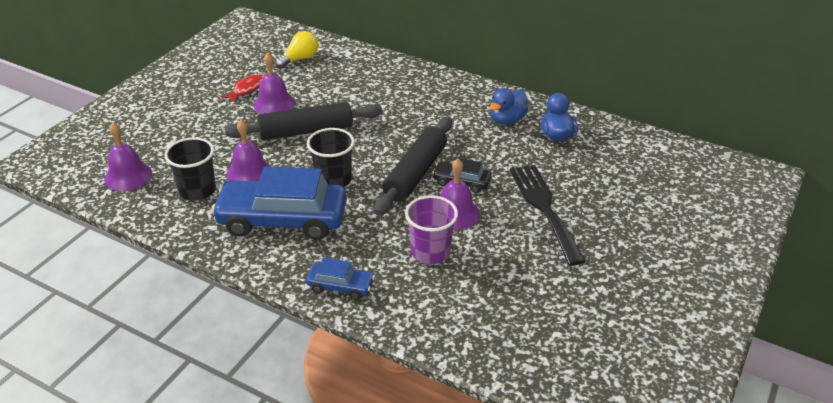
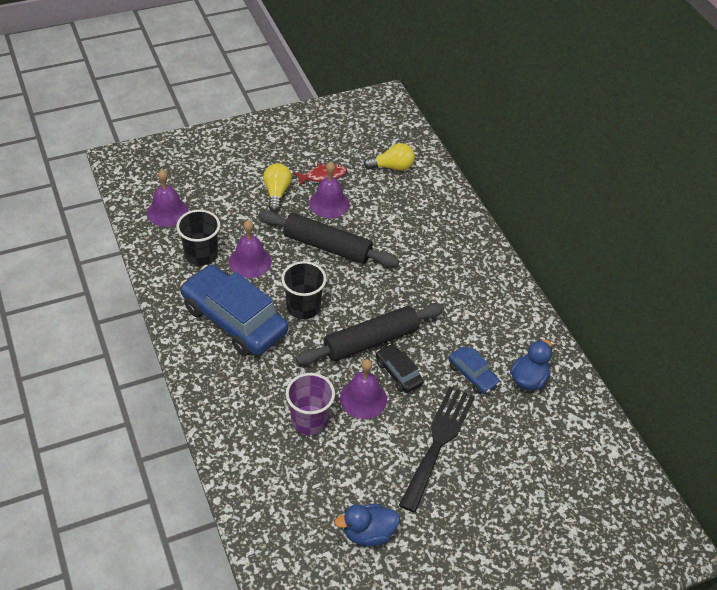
camera: 35 degrees right, 10 degrees up
(219, 117) = (277, 193): none -> yellow light bulb
(340, 286) = (219, 404): blue car -> blue car (472, 375)
(507, 120) = (501, 336): blue duck -> blue duck (368, 533)

